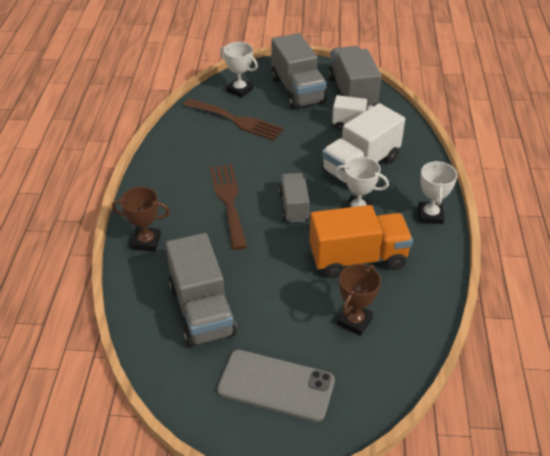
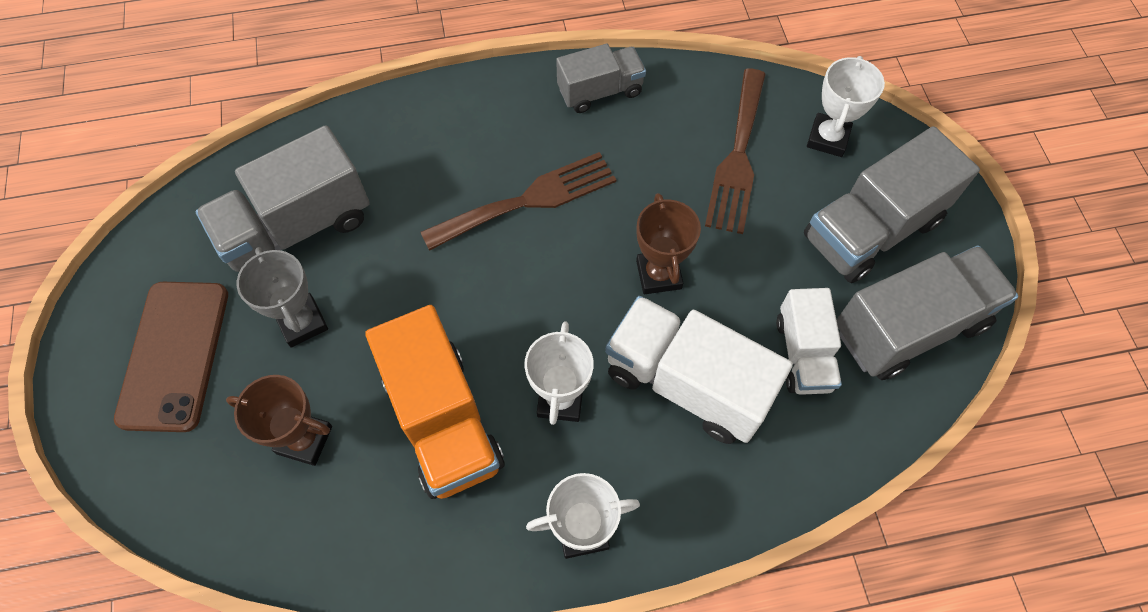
camera: 75 degrees right, 20 degrees up
(146, 242) = (415, 122): brown trophy -> brown trophy (658, 274)
(274, 314) = (302, 322): none -> grey trophy
(276, 385) = (174, 355): grey phone -> brown phone
(294, 207) = (541, 297): grey truck -> grey truck (600, 91)

